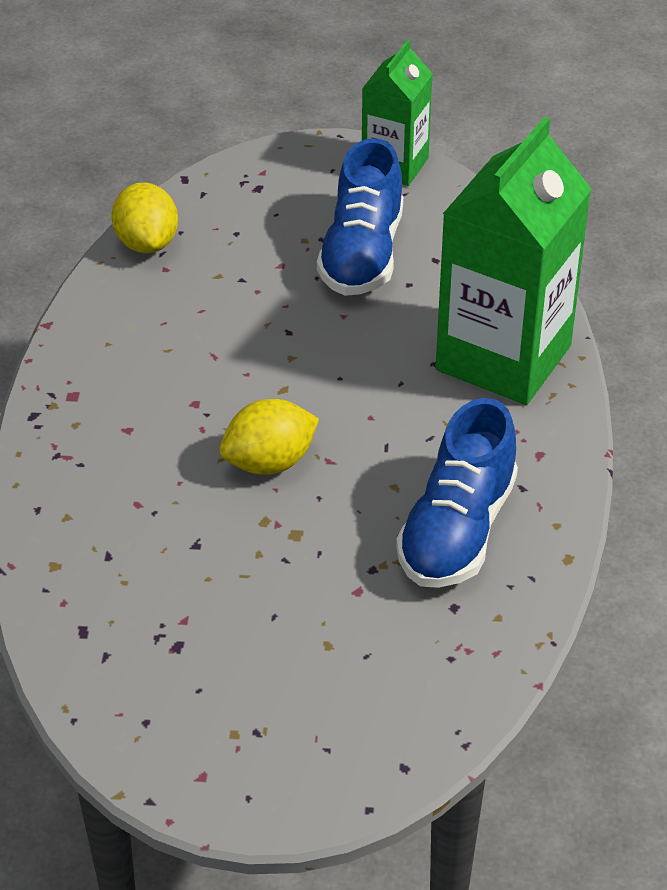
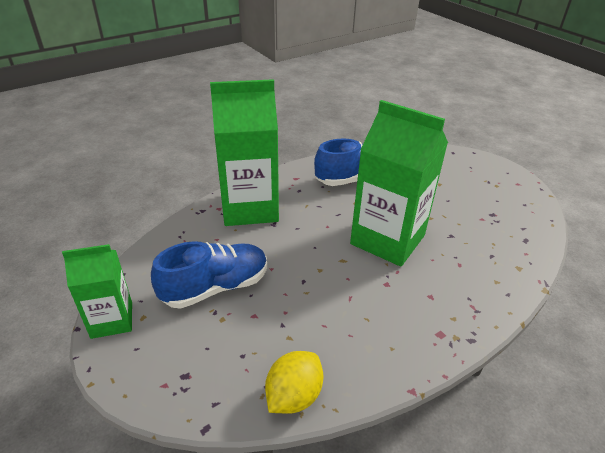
camera: 130 degrees left, 5 degrees down
(269, 462) = (387, 239): yellow lemon -> green carton

